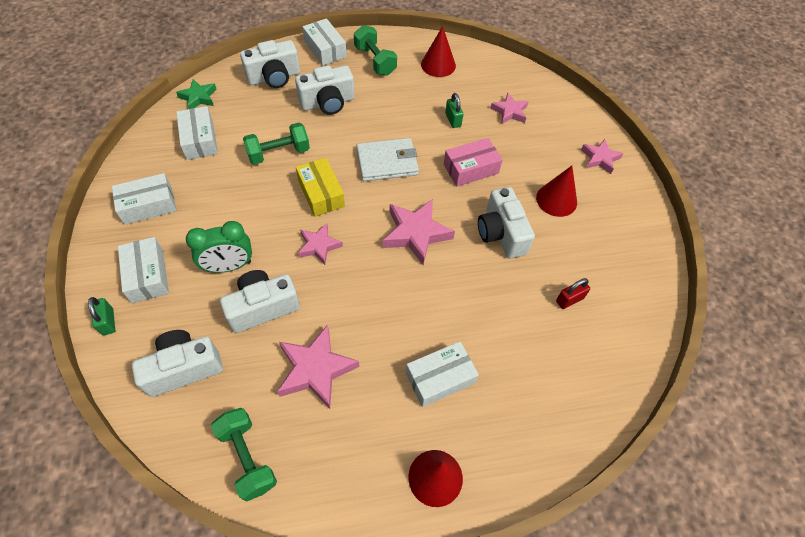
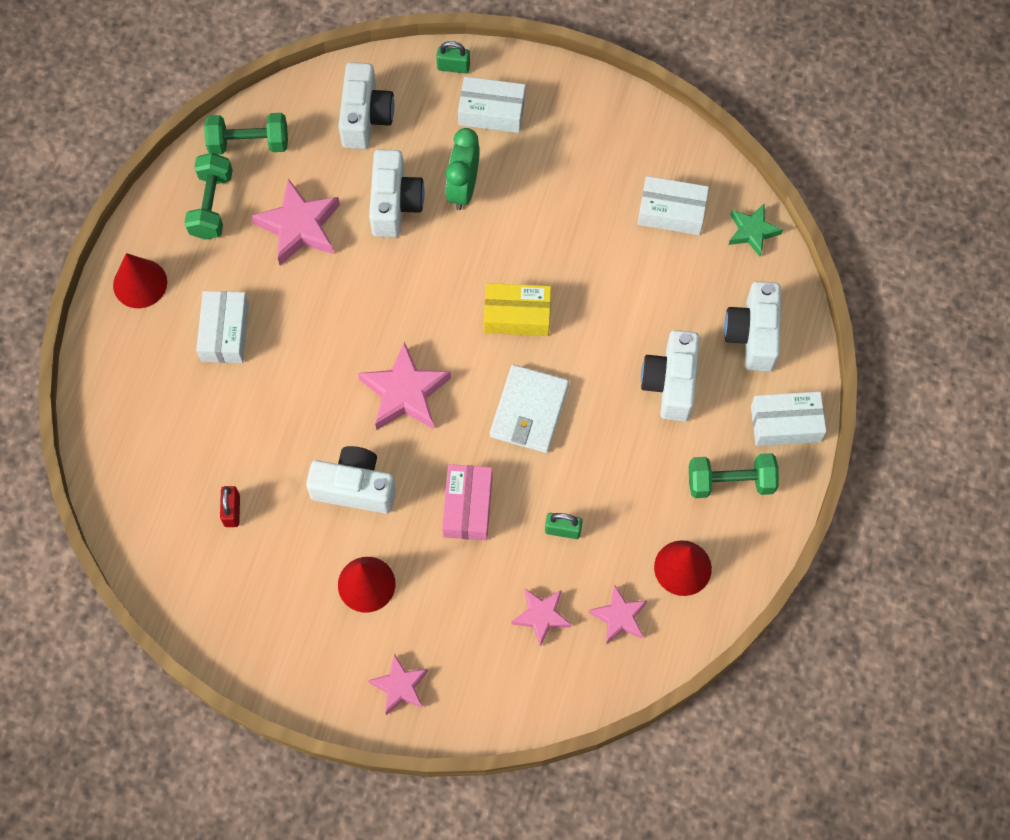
camera: 120 degrees right, 10 degrees up
(148, 205) = (590, 134): white box -> none
(279, 153) = (606, 292): green dumbbell -> green dumbbell (211, 205)
(319, 246) = (442, 284): pink star -> pink star (619, 617)

